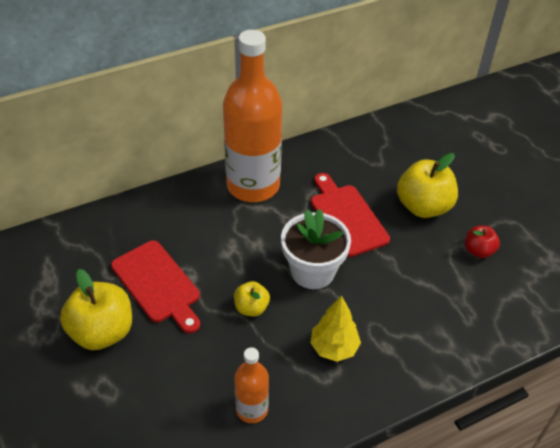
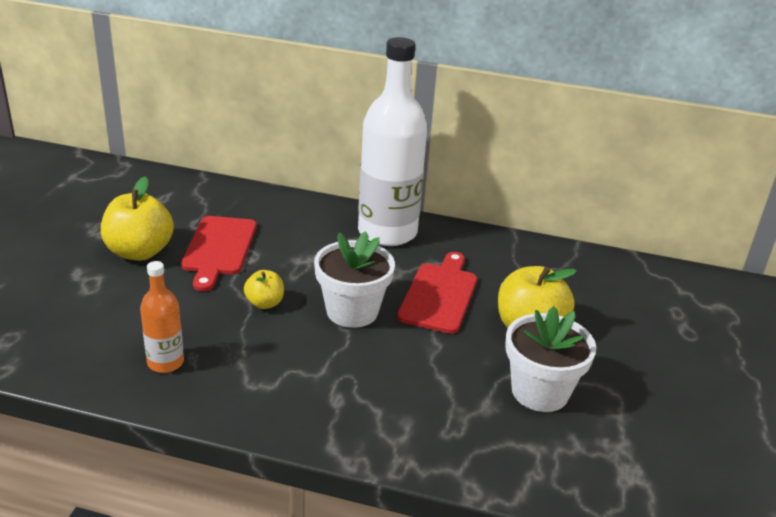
camera: 40 degrees right, 15 degrees down
(253, 185) = (387, 232): orange bottle -> white bottle
(334, 347) = (290, 369): yellow tree -> none
(478, 251) = (540, 391): red apple -> white flower pot

